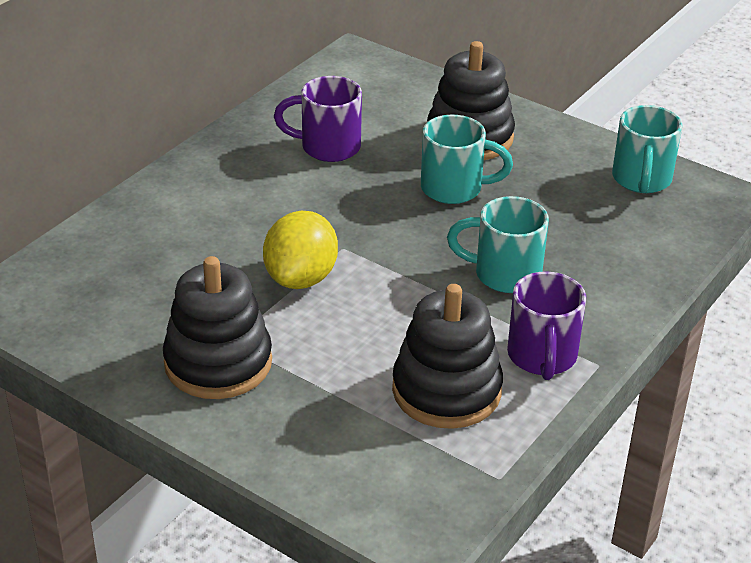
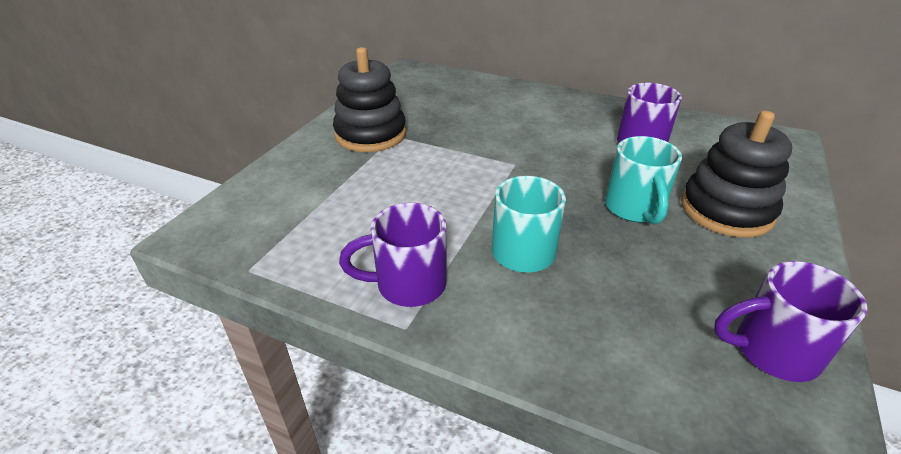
camera: 80 degrees right, 0 degrees up
(301, 278) = (469, 151): yellow lemon -> none
(446, 391) = (354, 231): black stacking toy -> none
(641, 180) = (771, 351): turquoise mug -> purple mug

